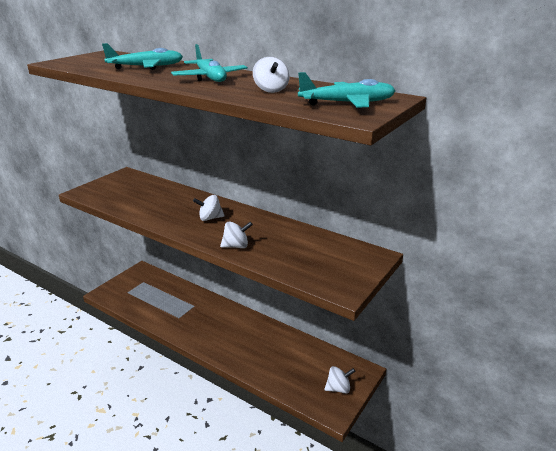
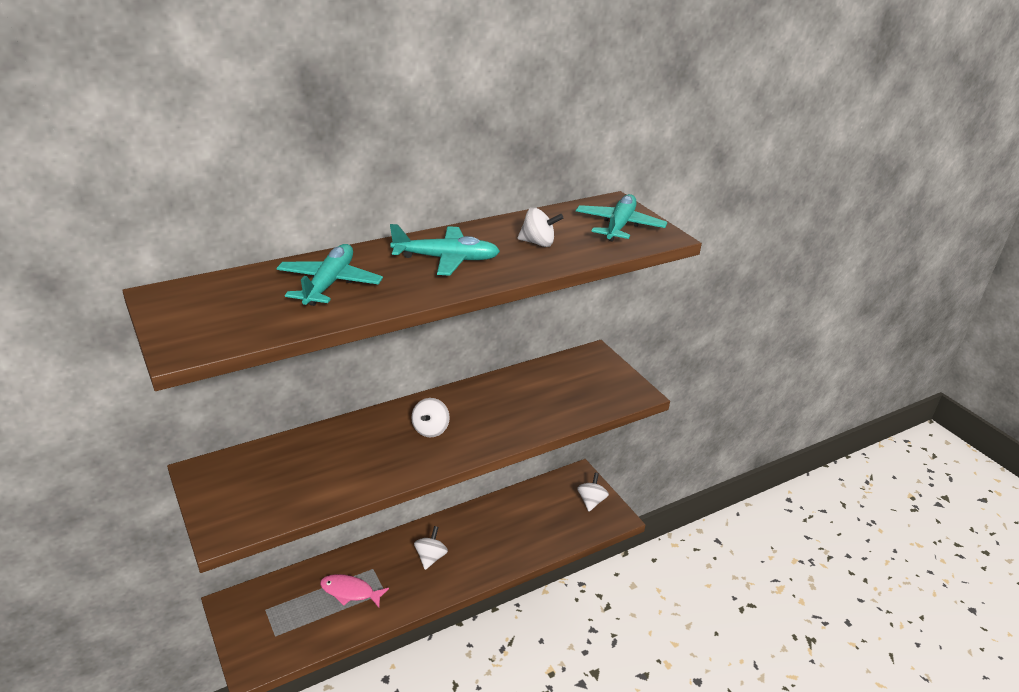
camera: 65 degrees left, 5 degrees up
(171, 304) = (350, 592): none -> pink fish
(236, 246) = (513, 430): white spinning top -> white spinning top (430, 557)

